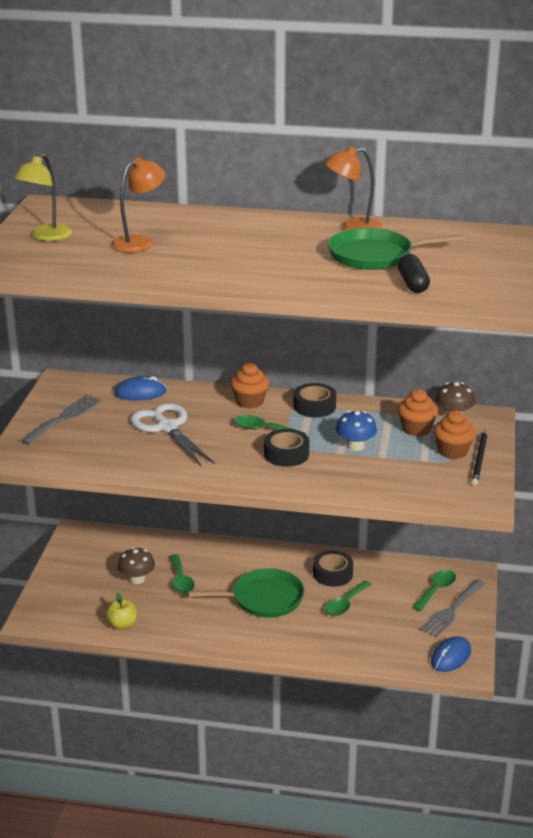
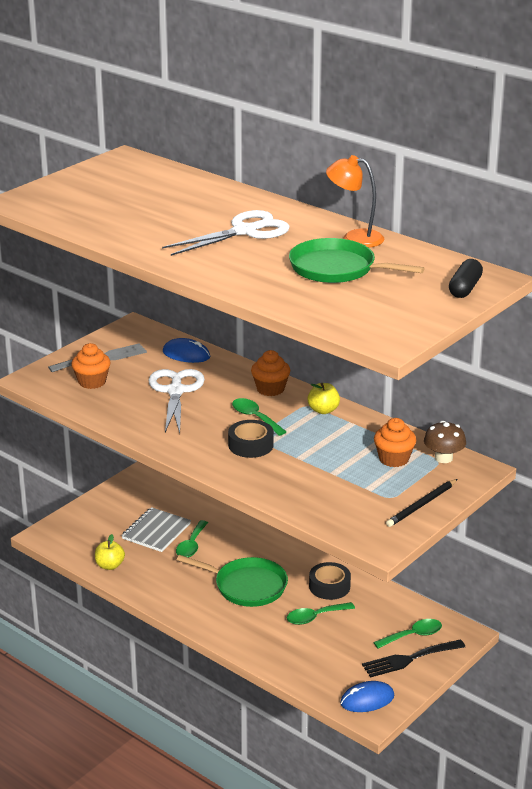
camera: 30 degrees right, 0 degrees up
(46, 237) = (87, 186): yellow lamp -> none
(137, 579) = (156, 531): brown mushroom -> grey notebook
(139, 242) = (153, 208): orange lamp -> none
(252, 244) = (245, 231): none -> white scissors
(314, 406) = (323, 410): black tape -> yellow apple
(355, 446) = (319, 457): blue mushroom -> none
(412, 283) = (333, 302): black capsule -> black capsule (465, 288)
(452, 451) = (404, 489): orange cupcake -> orange cupcake (92, 382)
(452, 610) = (409, 659): grey fork -> black fork

